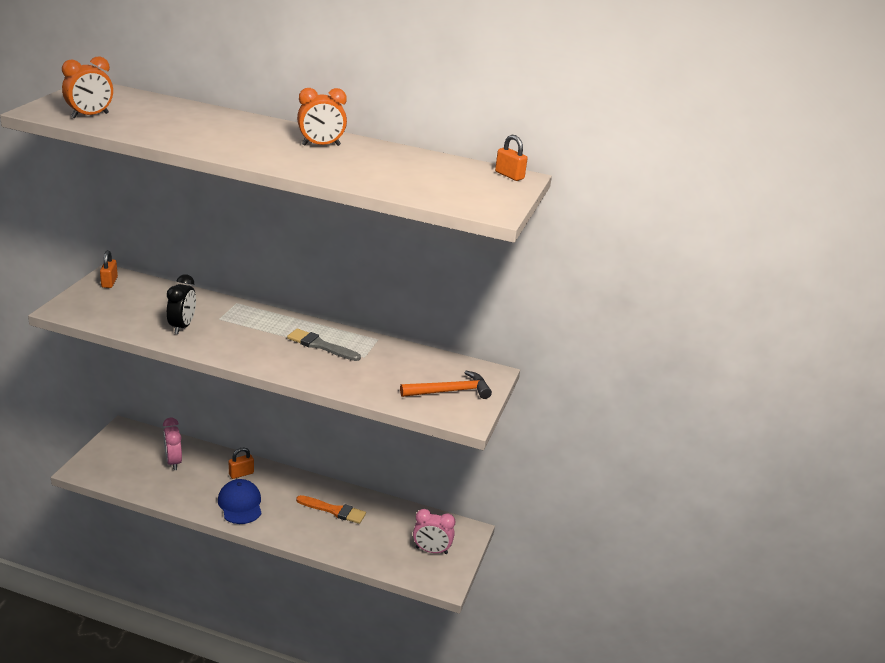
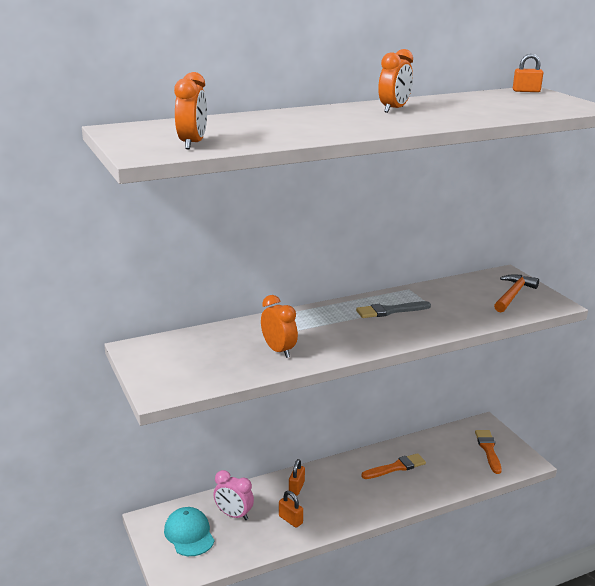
camera: 40 degrees left, 5 degrees down
(109, 282) = (147, 353): orange padlock -> orange padlock (290, 520)
(129, 454) = (189, 534): none -> turquoise cap
(182, 326) = (278, 350): black clock -> orange clock
(240, 504) = (334, 508): blue cap -> none
(431, 550) = (488, 449): pink clock -> orange brush

